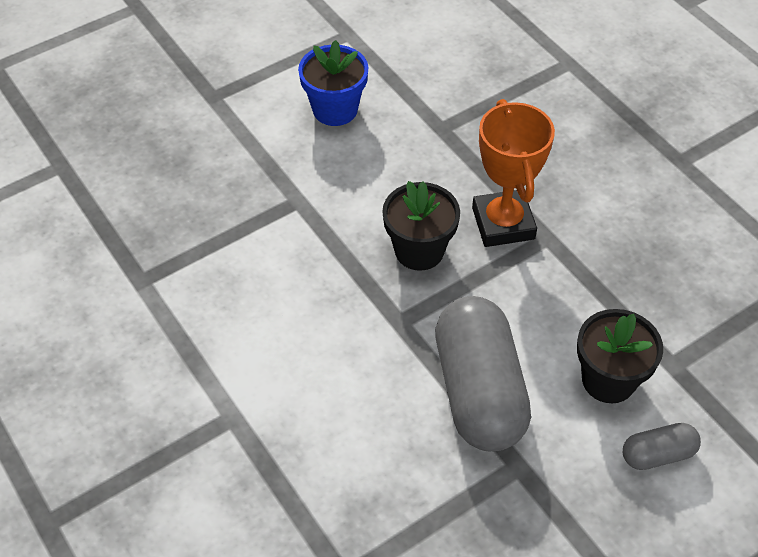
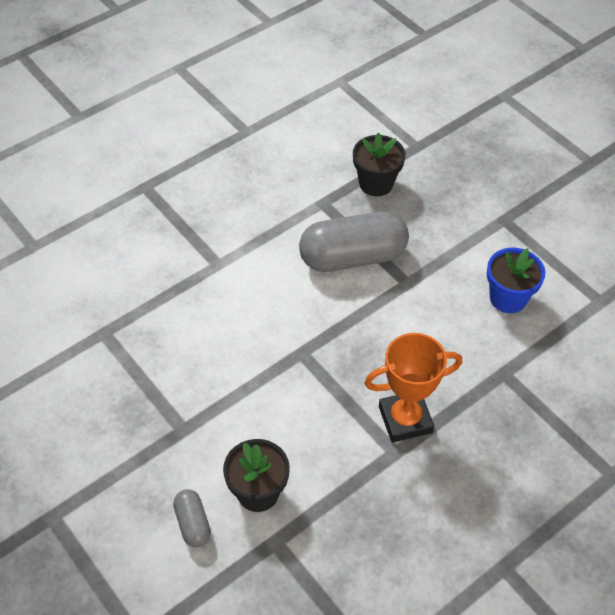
camera: 85 degrees right, 0 degrees up
(419, 250) = (369, 362): black flower pot -> black flower pot (376, 183)
(478, 391) = (243, 404): grey capsule -> grey capsule (352, 257)

